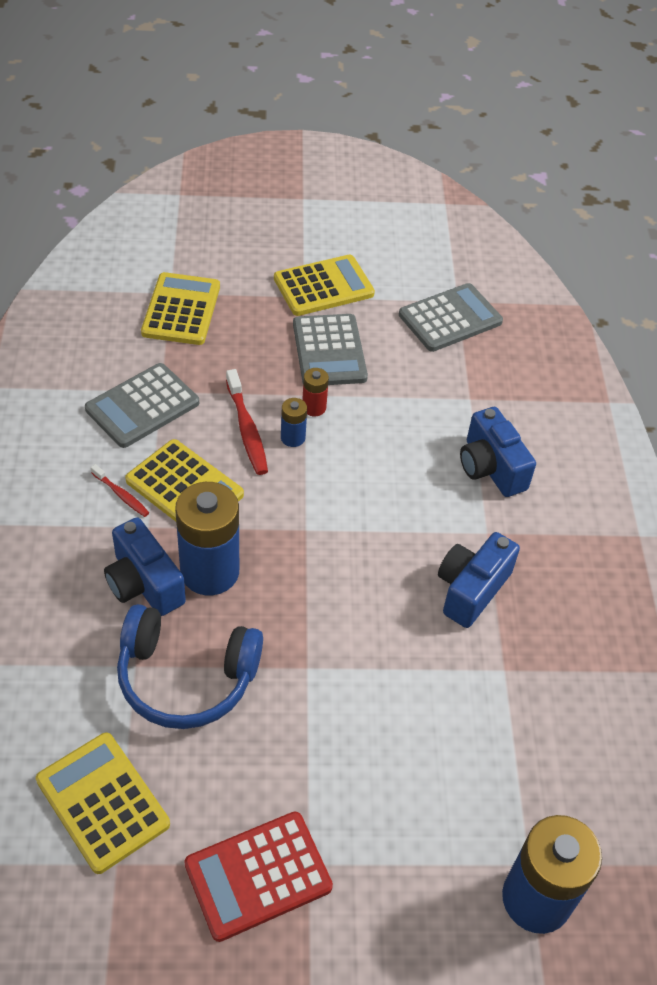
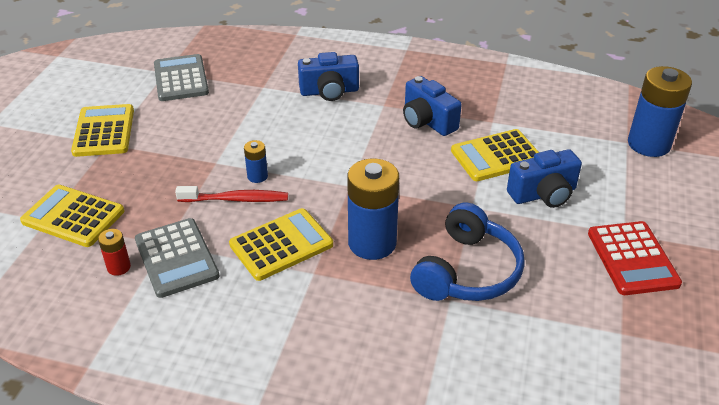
camera: 70 degrees left, 10 degrees down
(103, 802) = (570, 334): yellow calculator -> yellow calculator (496, 156)
(121, 495) = (272, 285): red toothbrush -> none
(144, 583) = (371, 283): blue camera -> blue camera (543, 194)
(314, 407) = (232, 160): red battery -> red battery (119, 267)
(329, 351) = (177, 141): grey calculator -> none

